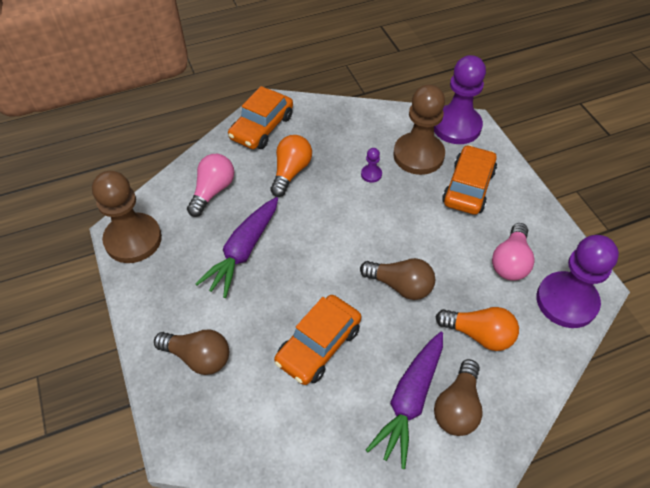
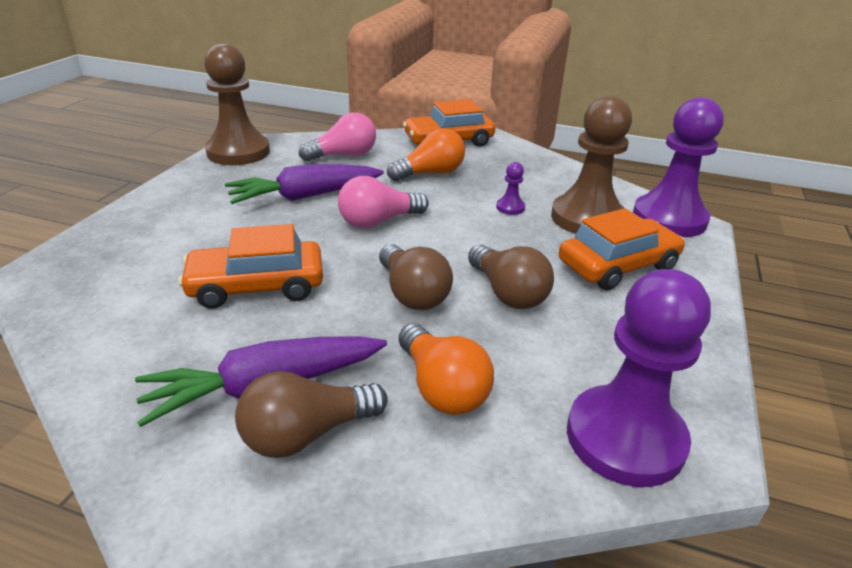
camera: 40 degrees right, 20 degrees down
(198, 357) = (153, 234): brown light bulb -> brown light bulb (507, 293)
(510, 261) = (587, 351): pink light bulb -> pink light bulb (378, 221)

